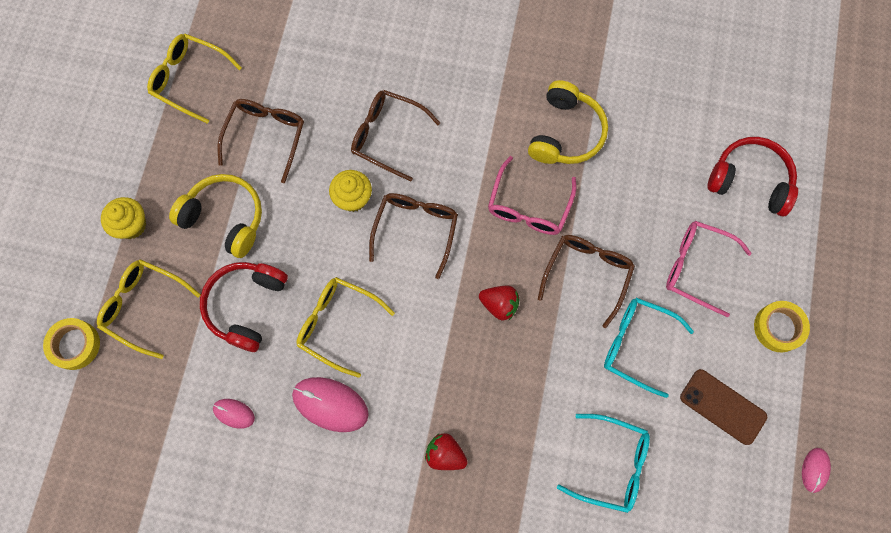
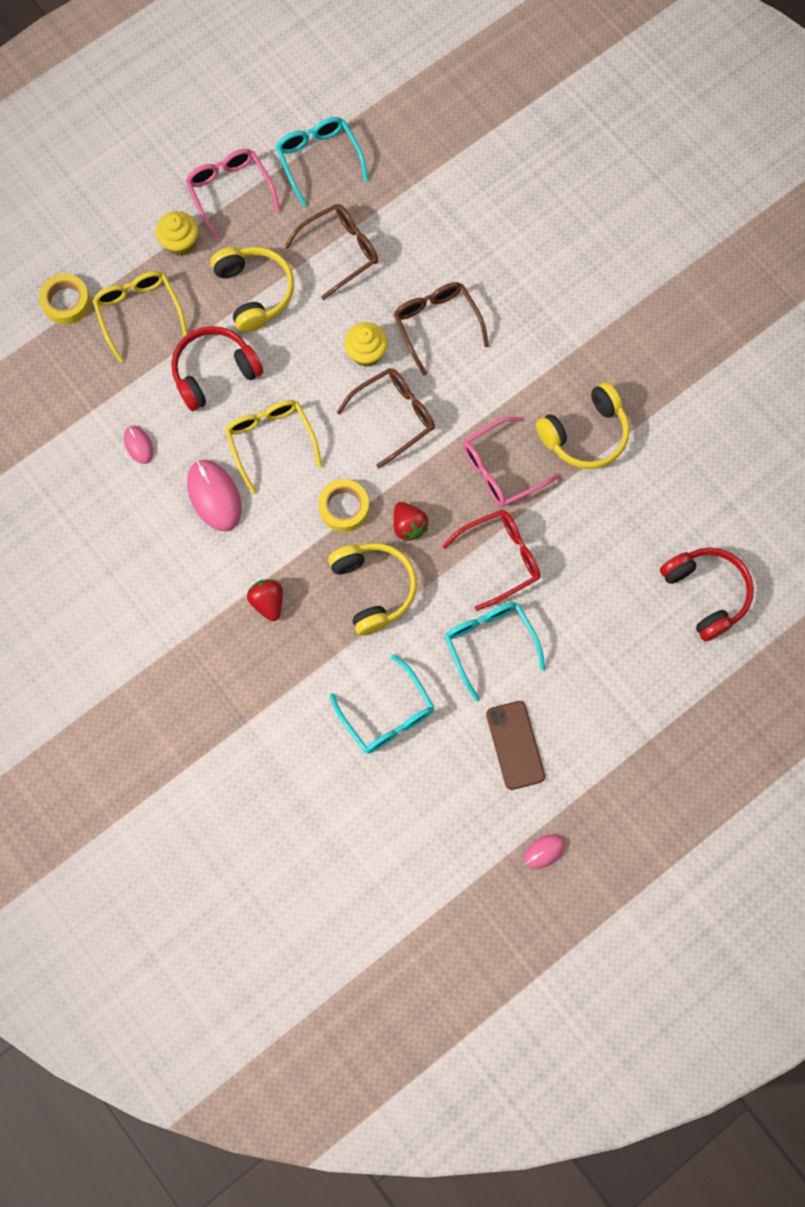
camera: 40 degrees right, 0 degrees up
(189, 79) = (319, 160): yellow glasses -> turquoise glasses
(515, 375) = (373, 589): none -> yellow headphones
(587, 274) = (500, 558): brown glasses -> red glasses
(696, 267) = (594, 625): pink glasses -> pink glasses (230, 192)
(778, 327) = (618, 724): yellow tape -> yellow tape (344, 507)

